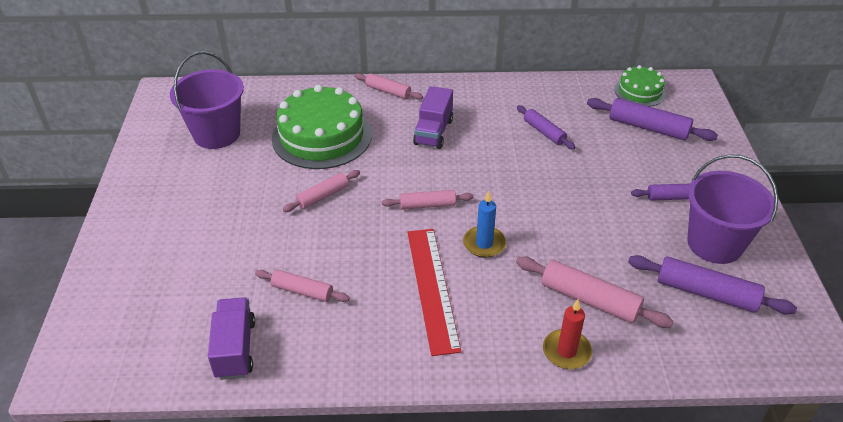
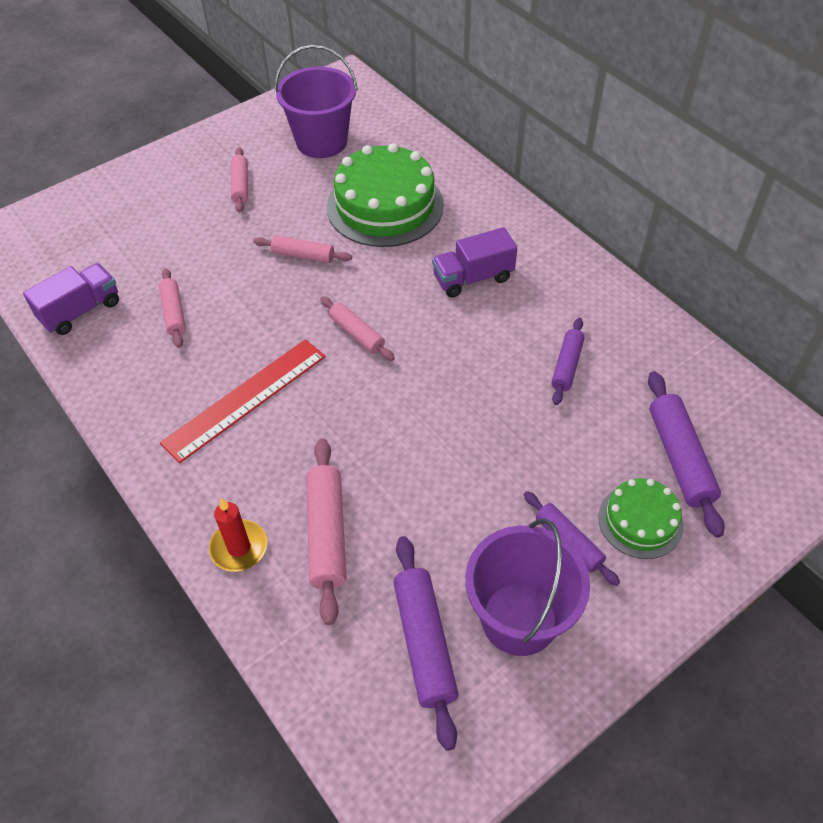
camera: 55 degrees right, 10 degrees up
(388, 91) = (502, 210): pink rolling pin -> pink rolling pin (240, 185)
(484, 244) = (338, 406): blue candle -> none
(640, 91) = (747, 417): green cake -> green cake (640, 521)

